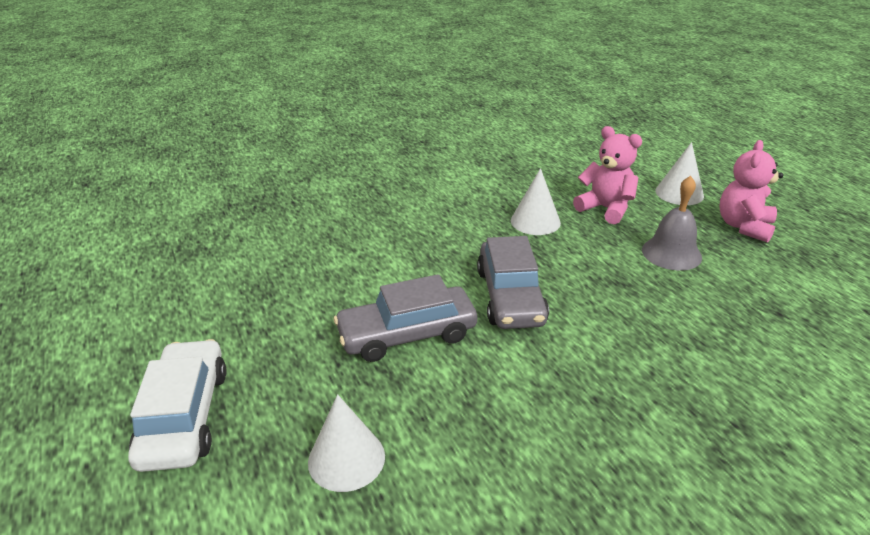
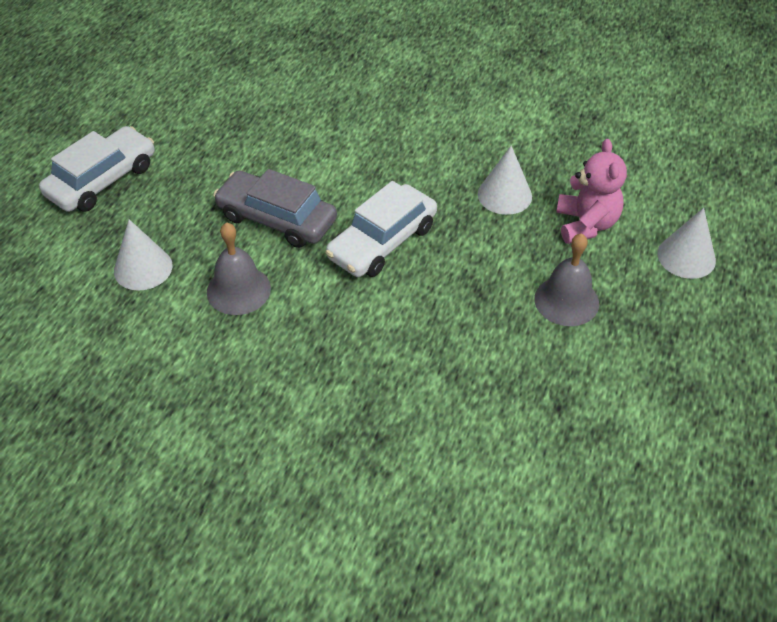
camera: 45 degrees right, 15 degrees up
(462, 407) = (238, 290): none -> grey bell
(510, 296) = (382, 242): grey car -> white car
(744, 226) = (682, 328): pink teddy bear -> none

